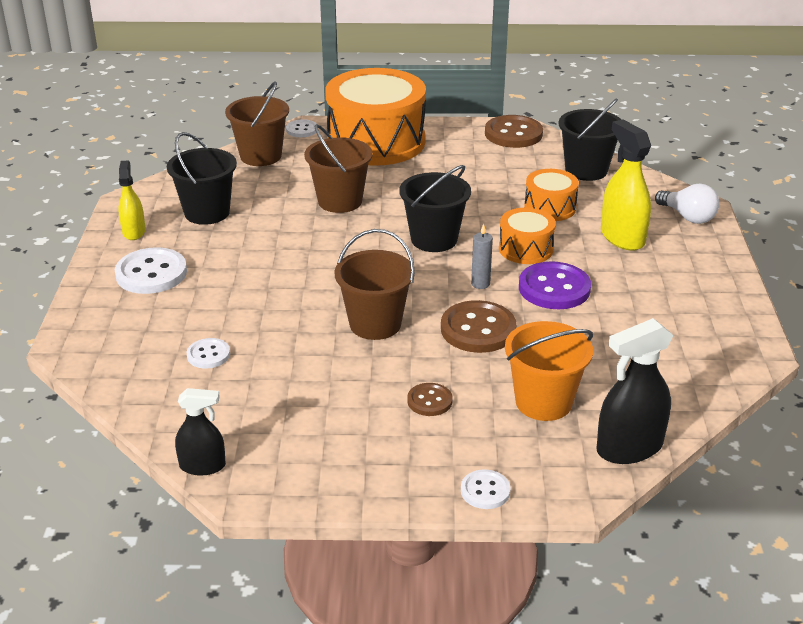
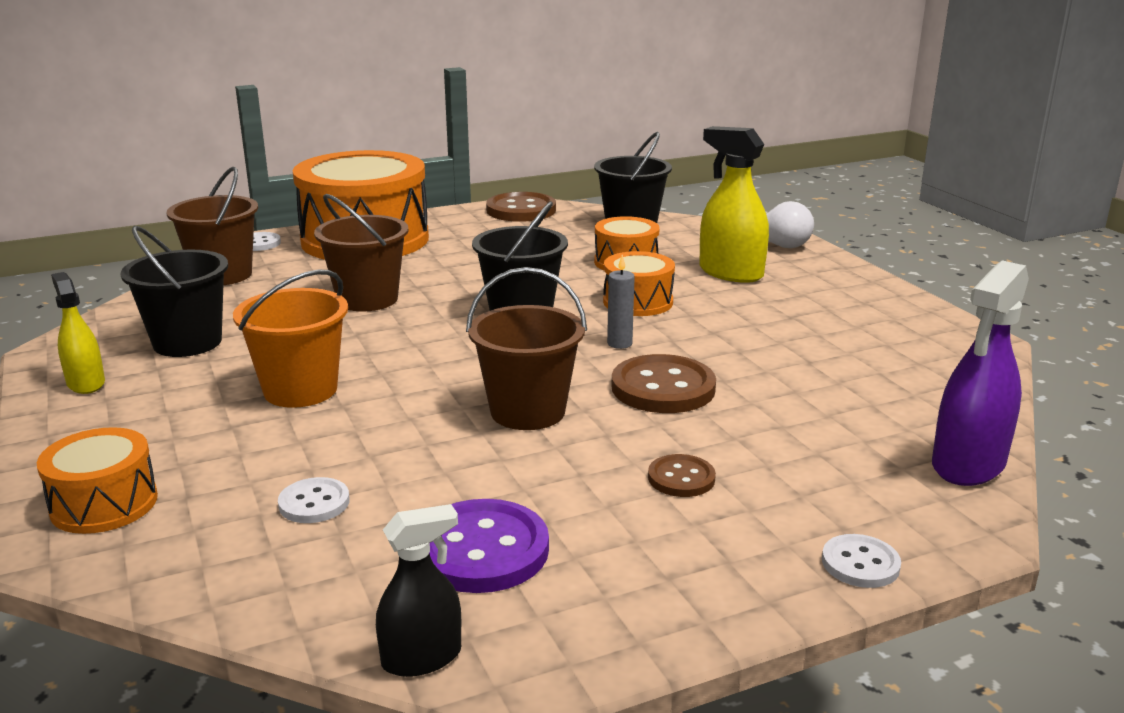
camera: 25 degrees left, 10 degrees down
(102, 323) = (104, 504): none -> orange drum
(151, 273) = (148, 425): white button -> none
(543, 402) = (820, 443): orange bucket -> orange bucket (300, 390)
(554, 288) = (708, 330): purple button -> purple button (481, 550)
(629, 448) = (968, 464): black spray bottle -> purple spray bottle

